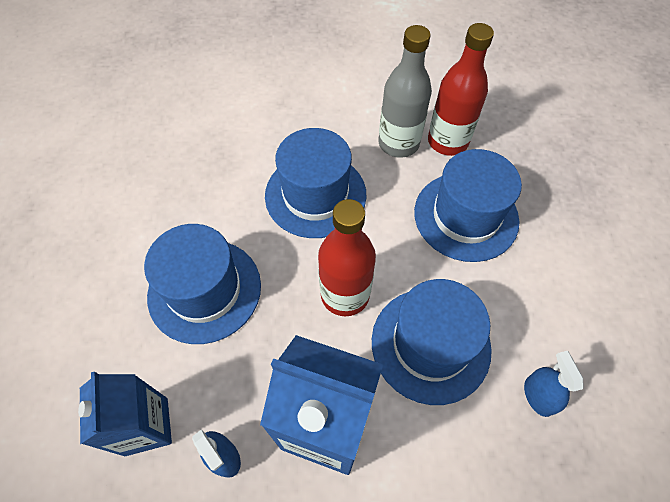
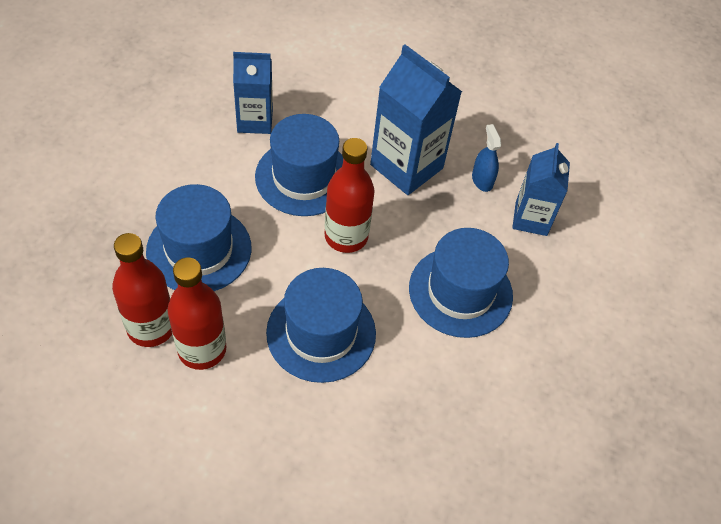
camera: 160 degrees left, 5 degrees down
(398, 143) = (202, 349): grey bottle -> red bottle
(538, 396) = (255, 121): blue spray bottle -> blue carton

